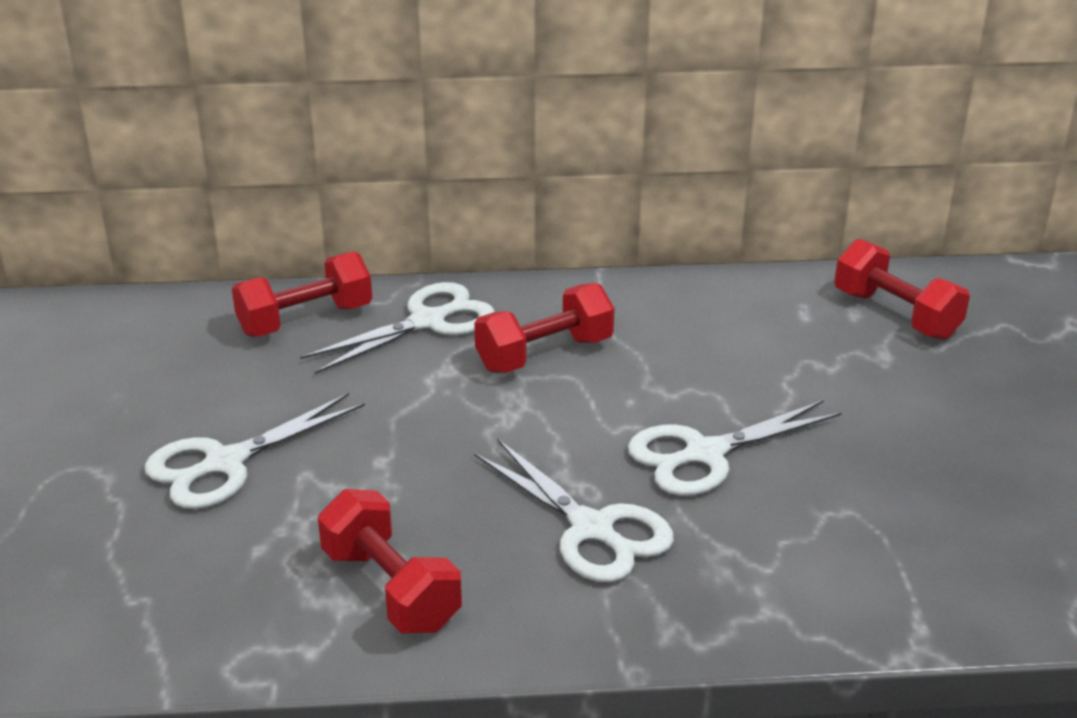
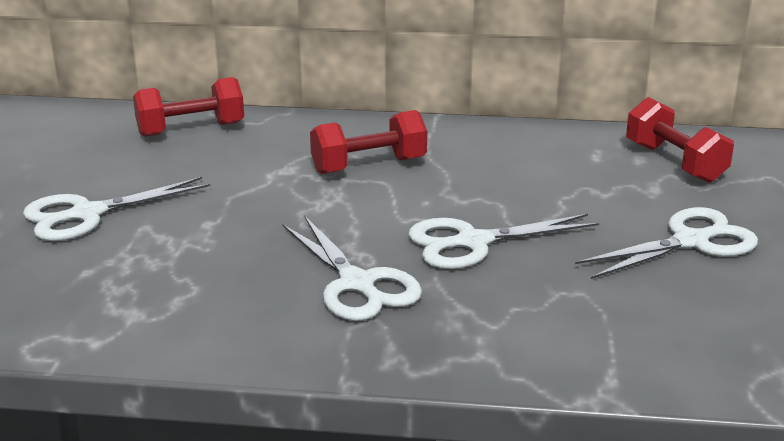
camera: 10 degrees right, 5 degrees down
(391, 589) = (177, 308): red dumbbell -> none
(428, 322) = (285, 138): white scissors -> white scissors (690, 242)

